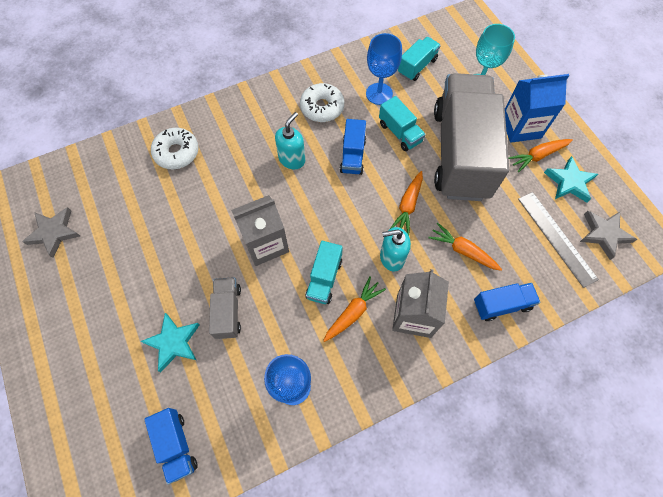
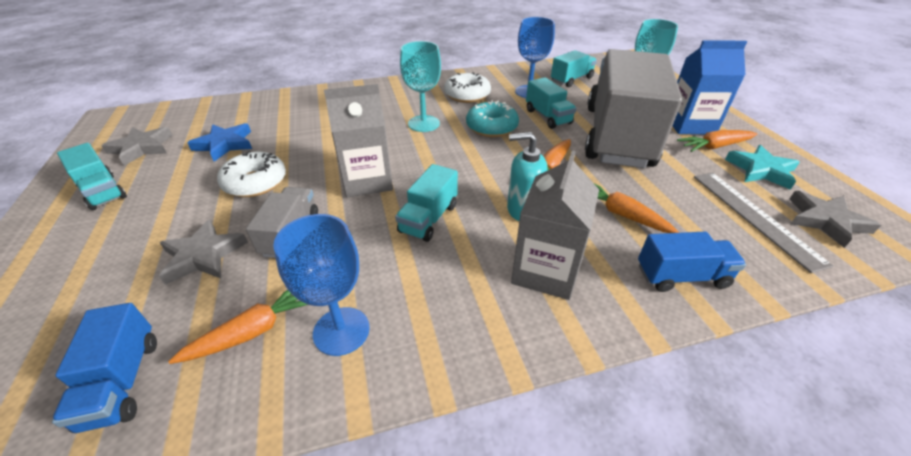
camera: 10 degrees right, 25 degrees down
(55, 291) = (102, 191): none -> turquoise truck
(126, 216) = (225, 144): none -> blue star
(173, 342) = (203, 255): turquoise star -> grey star
(177, 153) = (306, 109): white donut -> white donut (255, 182)
(292, 159) = (423, 123): turquoise soap dispenser -> turquoise goblet
(352, 156) = (491, 127): blue truck -> turquoise donut
(353, 312) = (458, 256): orange carrot -> orange carrot (254, 331)

